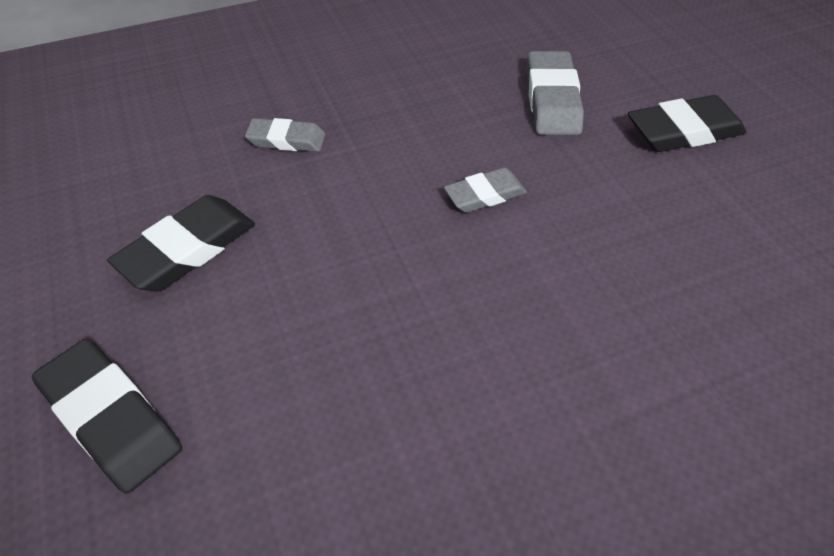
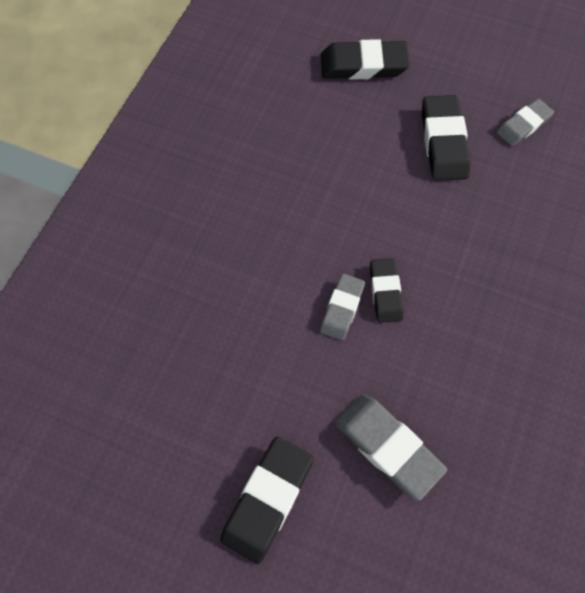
camera: 135 degrees right, 15 degrees up
(286, 140) = (499, 245): grey eraser -> grey eraser (523, 125)
(430, 179) = (385, 292): none -> black eraser

